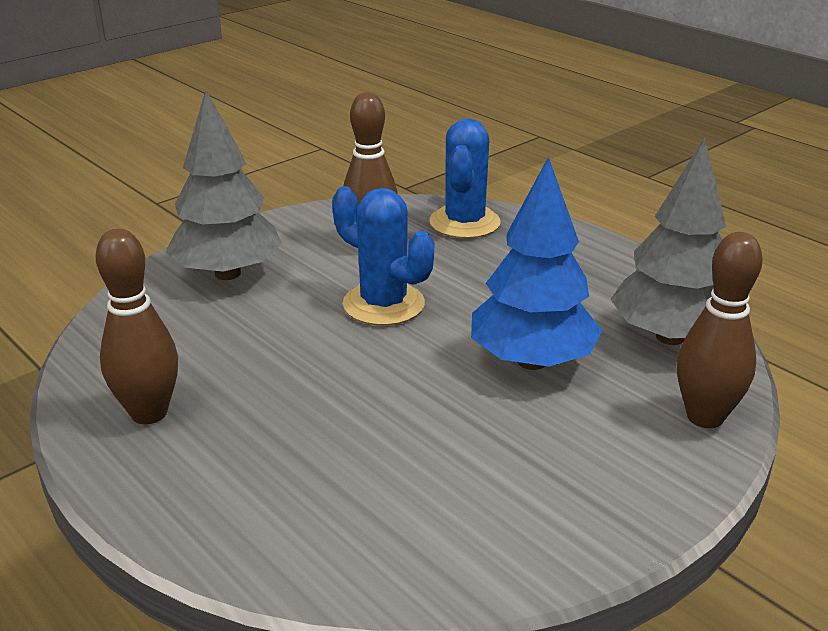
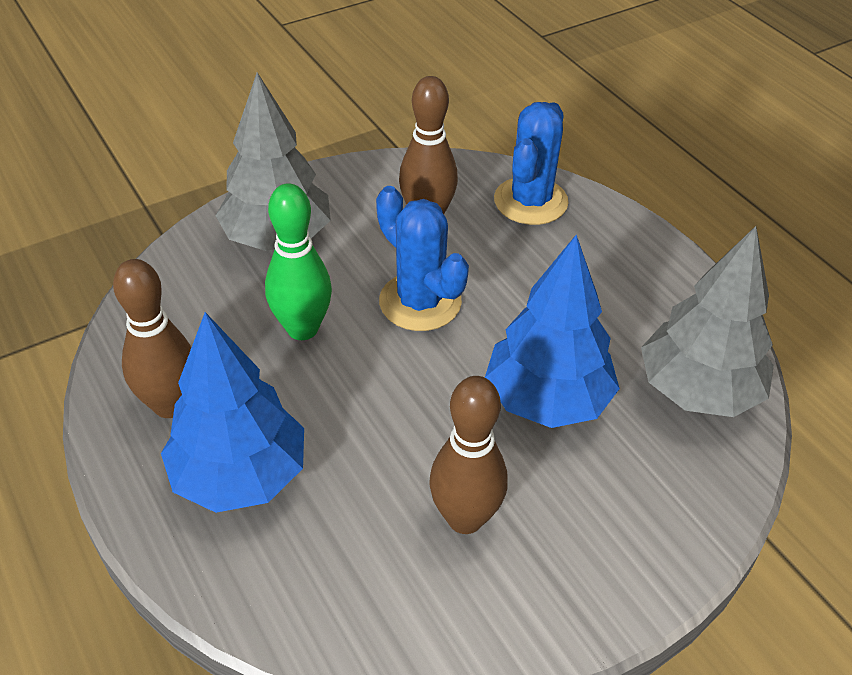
camera: 10 degrees right, 15 degrees up
(239, 460) = (240, 476): none -> blue tree
(272, 337) = (302, 329): none -> green bowling pin
(705, 417) = (699, 500): brown bowling pin -> brown bowling pin (465, 518)

